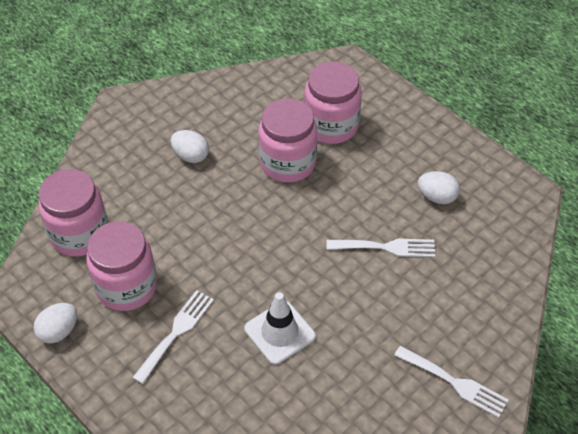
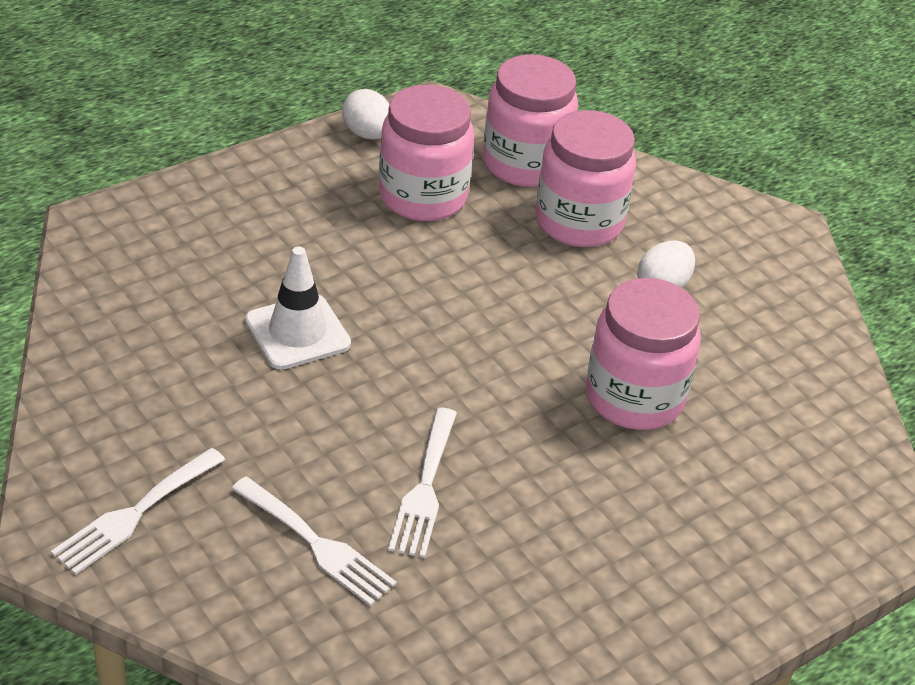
camera: 95 degrees right, 10 degrees down
(176, 332) = (332, 232): white fork -> white fork (317, 545)
(331, 125) = (720, 471): pink jar -> pink jar (579, 222)
(437, 197) = (525, 588): white egg -> none

